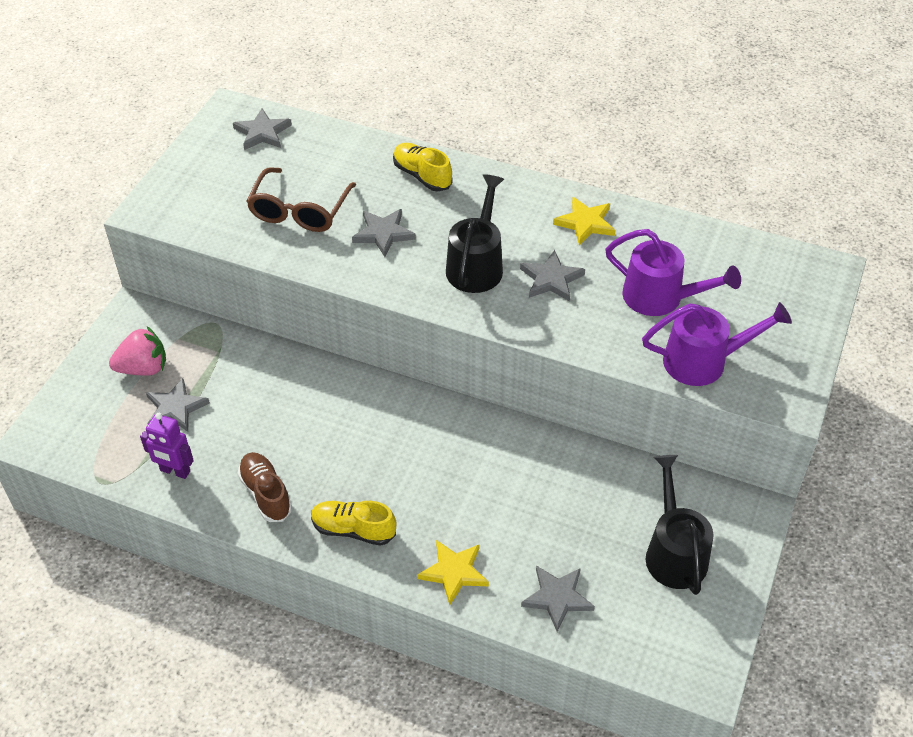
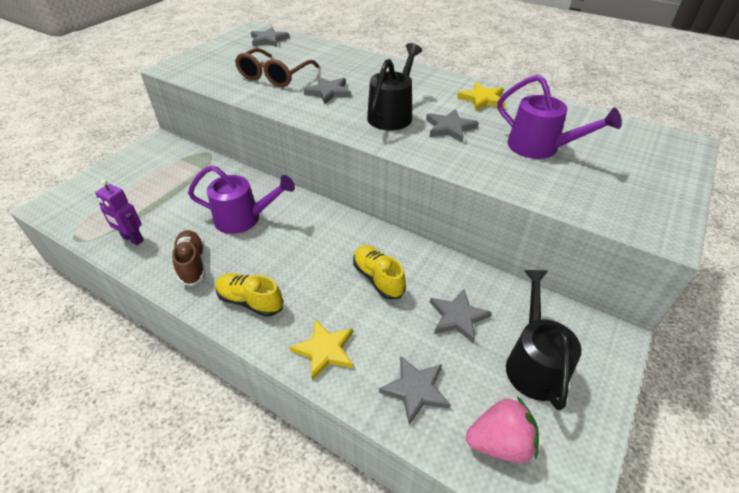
camera: 10 degrees right, 5 degrees down
(143, 368) = (147, 173): pink strawberry -> pink strawberry (500, 442)
(175, 408) = (155, 199): grey star -> grey star (458, 317)
(422, 176) = (367, 66): yellow shoe -> yellow shoe (378, 278)
(704, 361) = (578, 194): purple watering can -> purple watering can (244, 218)

